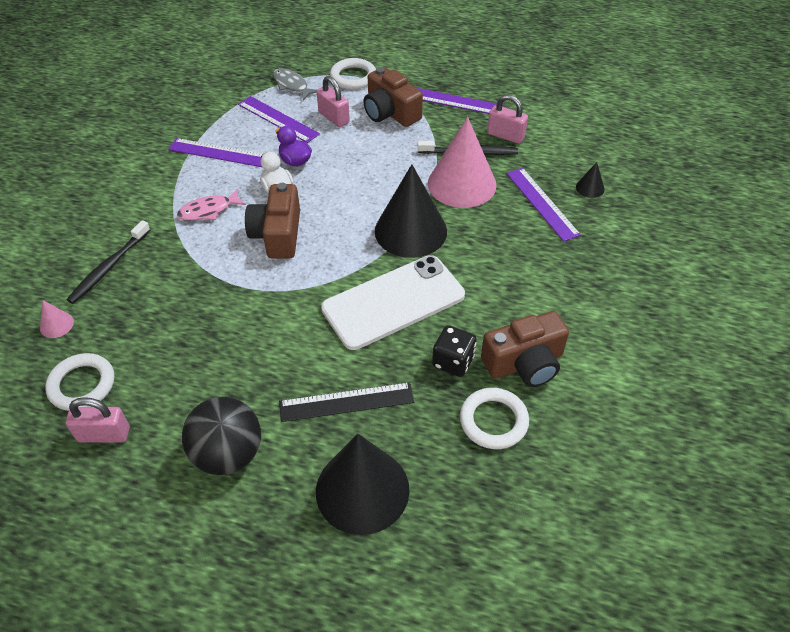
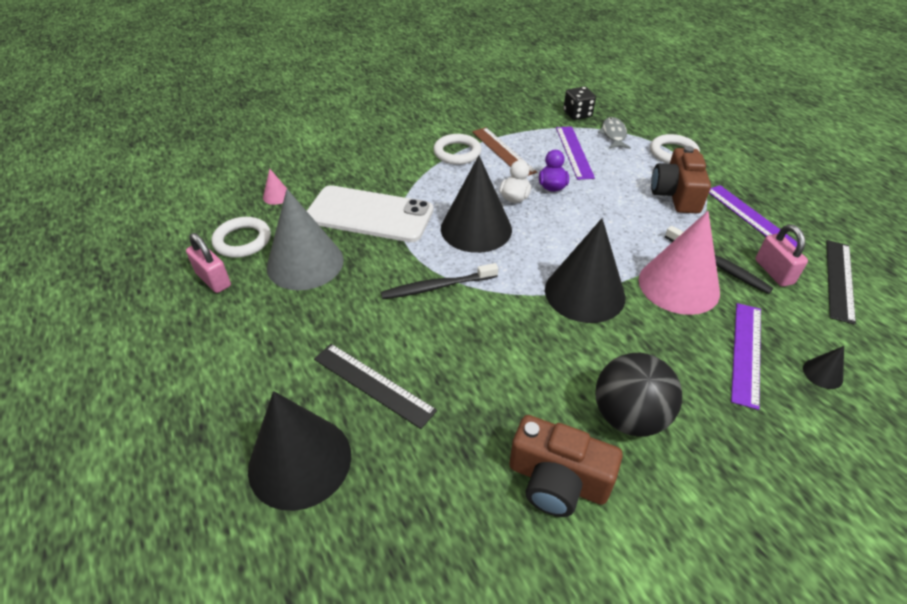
camera: 45 degrees right, 5 degrees down
(108, 267) = (346, 181): black toothbrush -> black toothbrush (436, 287)
(170, 360) = (305, 263): none -> grey cone
(209, 210) = (449, 184): pink fish -> none
(218, 153) = (503, 151): purple ruler -> brown ruler
(228, 454) = (256, 352): black ball -> black ball (629, 416)
(277, 234) = (476, 228): brown camera -> black cone
(334, 117) = (621, 173): pink padlock -> none
(393, 302) = (502, 337): white phone -> white phone (369, 214)
(453, 361) = (493, 423): black dice -> black dice (577, 114)
(493, 421) = (466, 505): white ring -> white ring (457, 152)
(544, 117) = (839, 280): none -> black ruler

